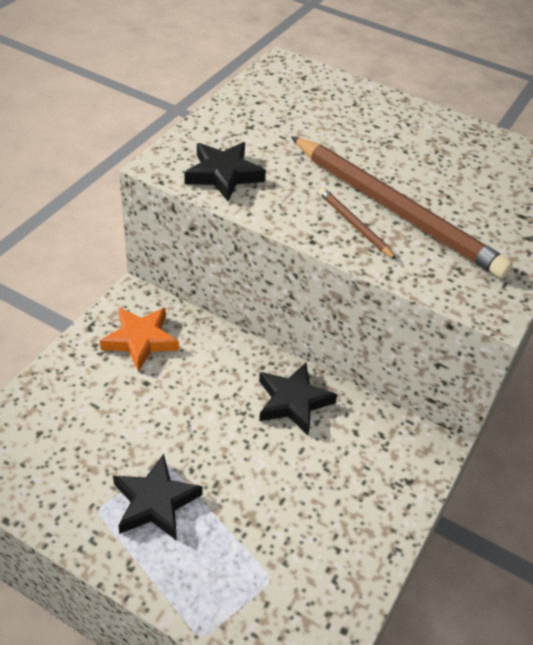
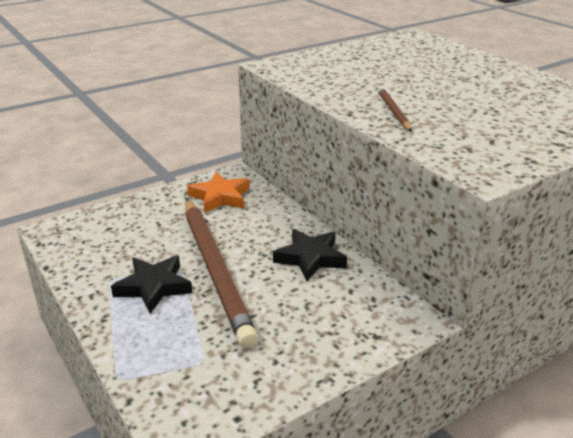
camera: 30 degrees right, 15 degrees down
(223, 175) = (311, 75): black star -> none
(394, 210) = (437, 109): brown pencil -> brown pencil (215, 270)

